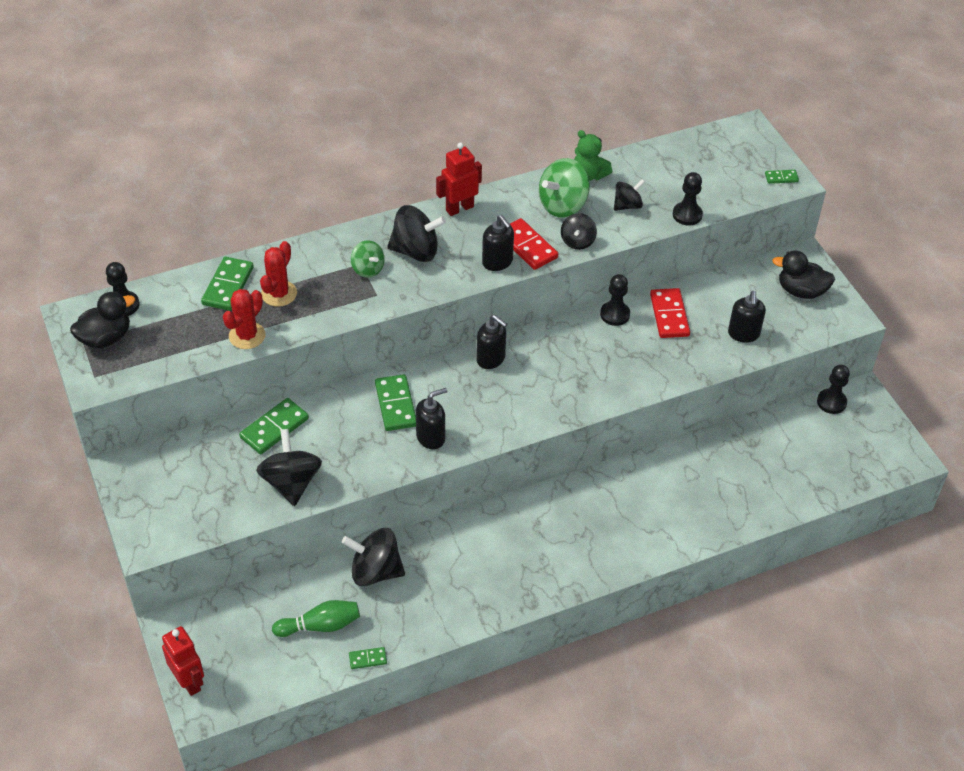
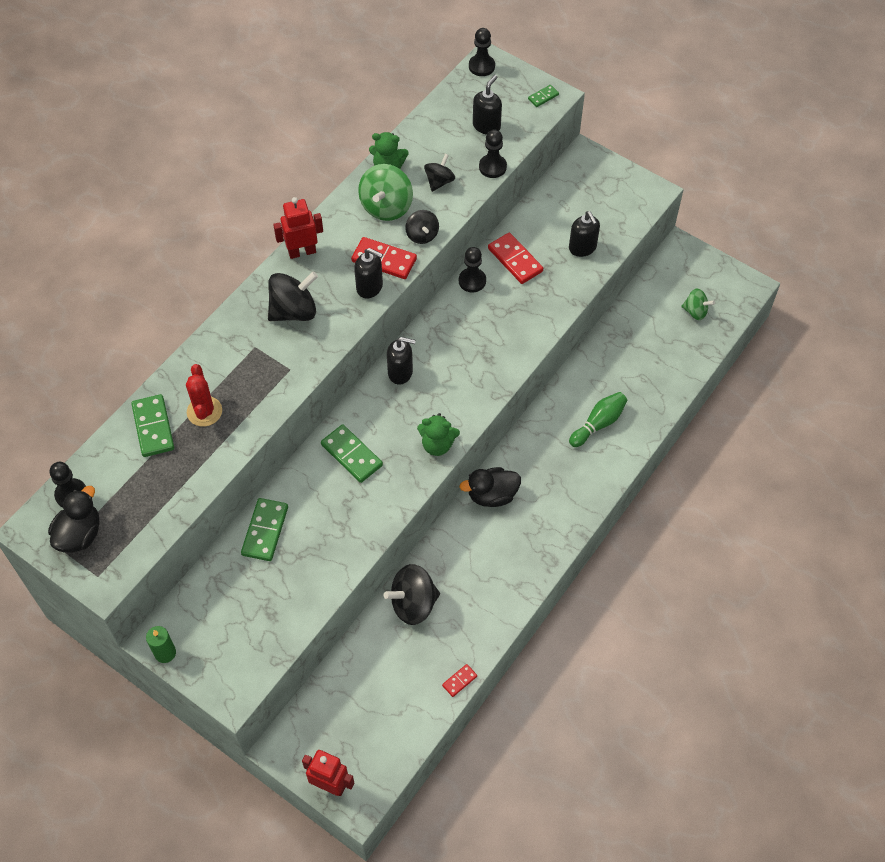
camera: 30 degrees left, 10 degrees up
(118, 481) = (165, 653): none -> green candle
(247, 336) = (206, 465): red cactus -> none
(291, 483) = (315, 572): black spinning top -> none
(320, 626) = (402, 675): green bowling pin -> green bowling pin (598, 424)
(368, 269) = (265, 349): green spinning top -> green spinning top (695, 311)
(368, 659) = (459, 681): green domino -> red domino
(431, 437) = (401, 469): black soap dispenser -> black soap dispenser (486, 126)
(459, 208) = (302, 252): red robot -> red robot turned 45 degrees clockwise
(479, 434) = (437, 445): none -> green teddy bear
(801, 291) = (601, 187): black duck -> black duck (492, 495)
(831, 402) = (663, 268): black pawn -> black pawn (481, 66)

